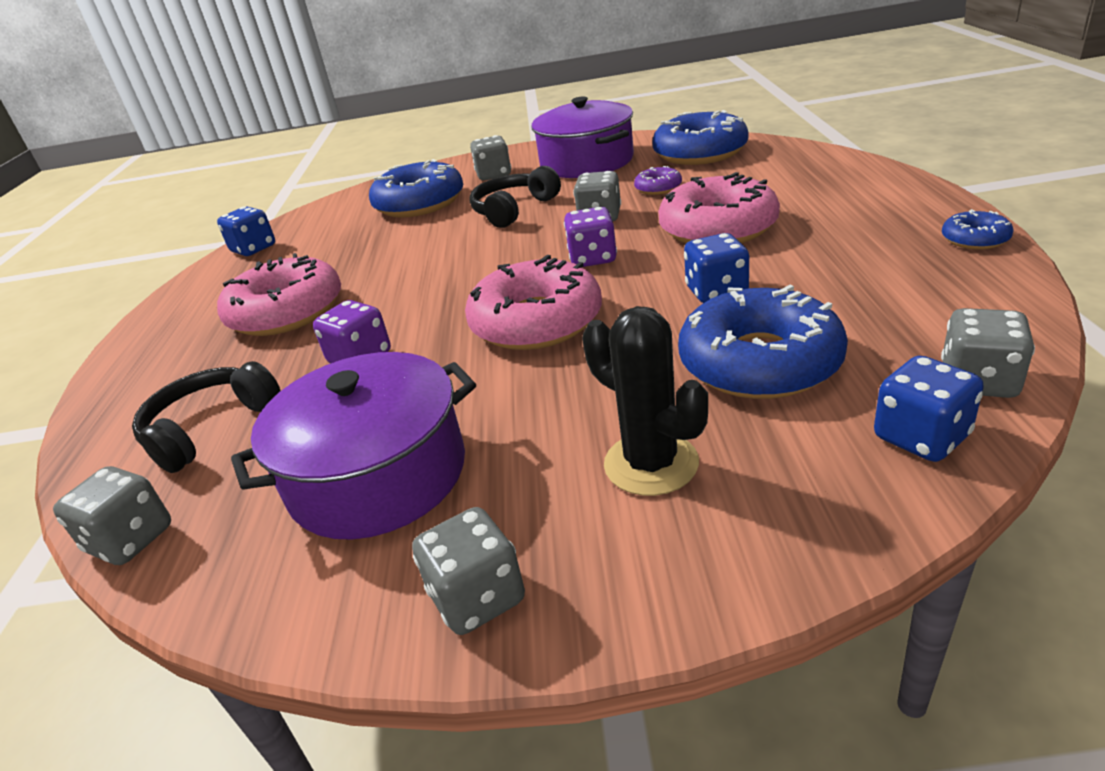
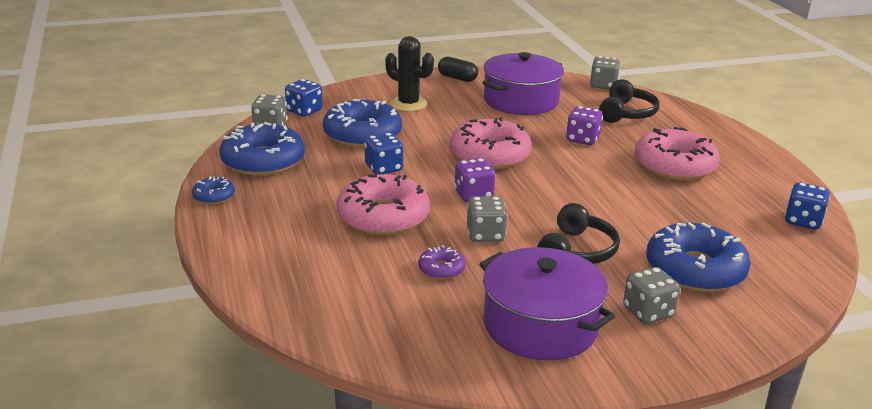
camera: 160 degrees right, 5 degrees down
(477, 597) = (457, 78): grey dice -> black capsule
(700, 153) = (404, 327): blue donut -> blue donut (263, 161)

